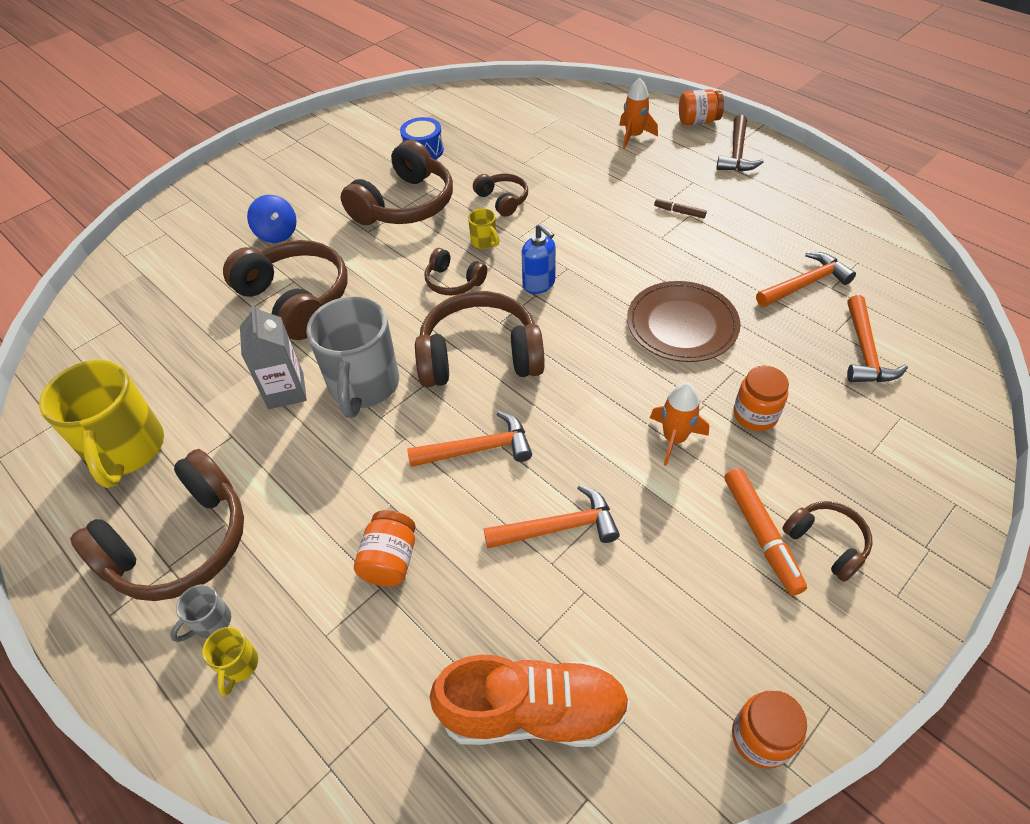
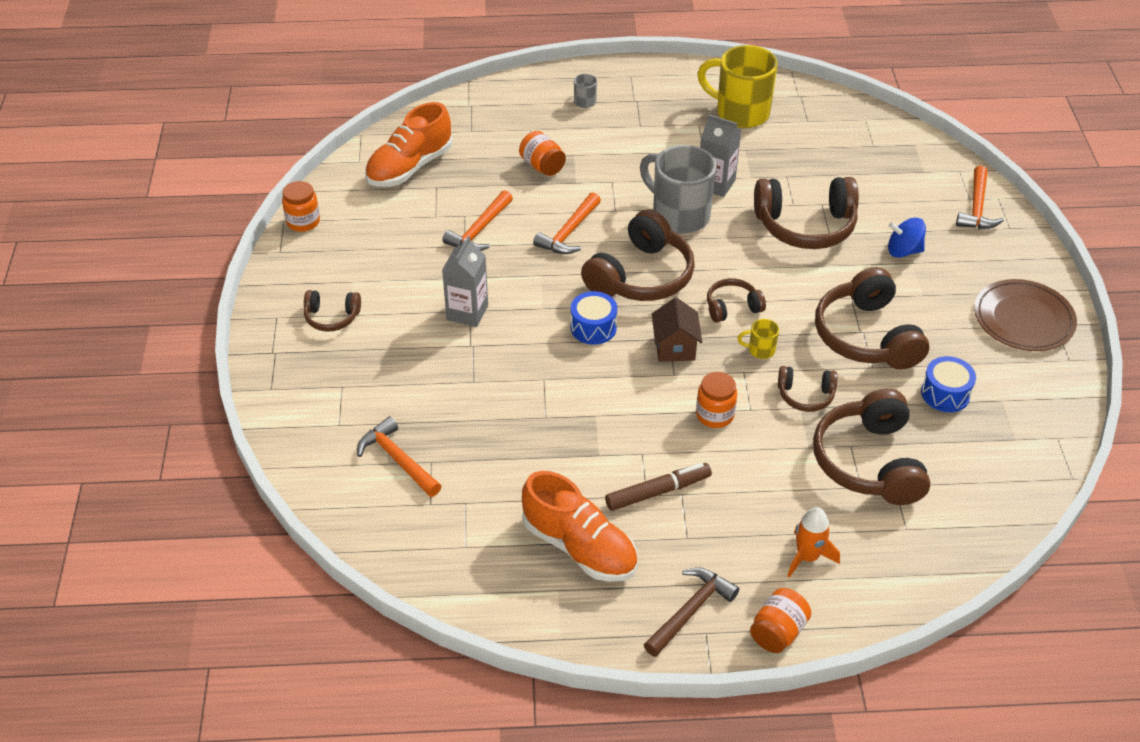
camera: 130 degrees right, 5 degrees down
(181, 543) = (646, 108): brown headphones -> brown headphones (868, 462)
(239, 666) = (550, 100): yellow mug -> none
(539, 284) = (675, 347): blue soap dispenser -> brown house
(579, 342) = (593, 327): none -> blue drum
(674, 438) = (467, 312): orange rocket -> grey carton
(679, 212) = (658, 492): brown marker -> brown marker, size x1.86
(682, 325) = (542, 388): brown plate -> brown plate (1023, 319)
(736, 153) = (690, 611): brown hammer -> brown hammer turned 75 degrees clockwise
(755, 415) = (433, 360): orange jar -> orange jar (715, 415)
(761, 534) = (371, 298): orange marker -> none
(771, 216) = (579, 547): none -> orange shoe
(805, 284) = (488, 491): orange hammer -> orange hammer (977, 207)

